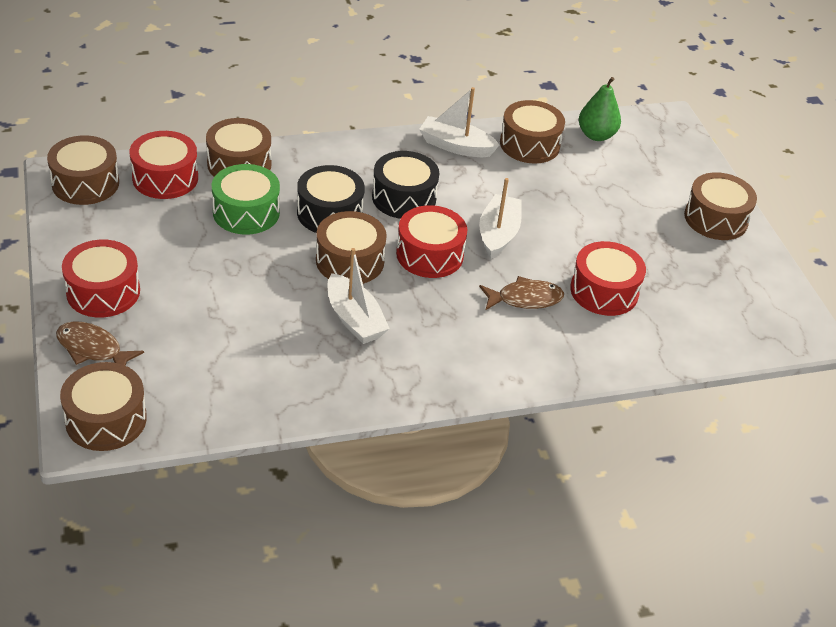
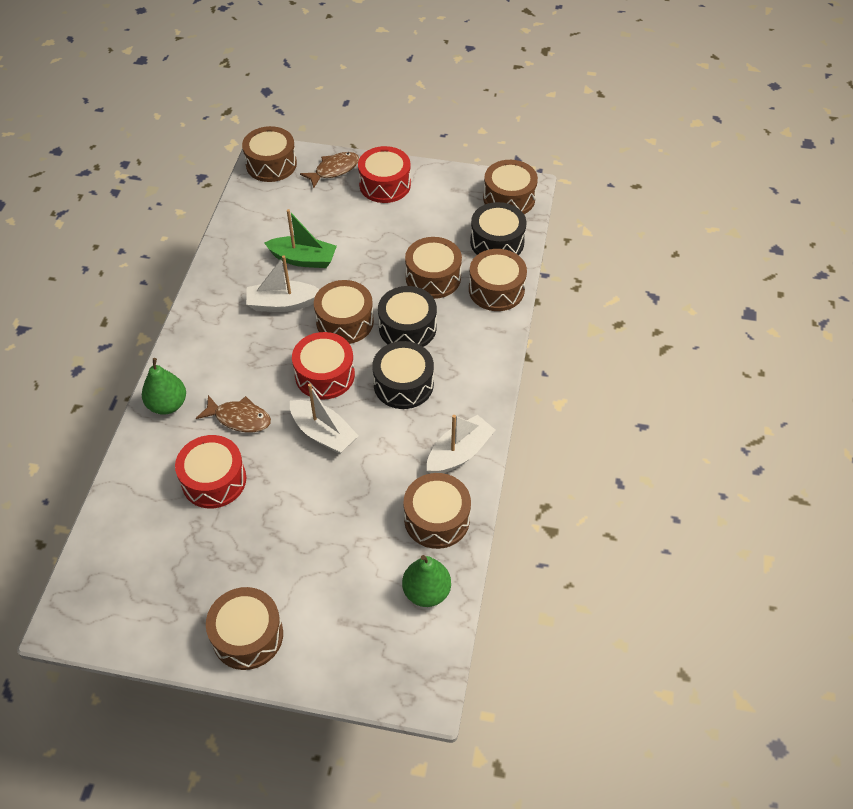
camera: 120 degrees right, 10 degrees up
(165, 178) = (497, 242): red drum -> black drum
(246, 212) = (433, 277): green drum -> brown drum
(274, 325) = (303, 259): none -> green boat
(525, 299) = (239, 418): brown fish -> brown fish turned 90 degrees counterclockwise
(550, 361) = (168, 404): none -> green pear

